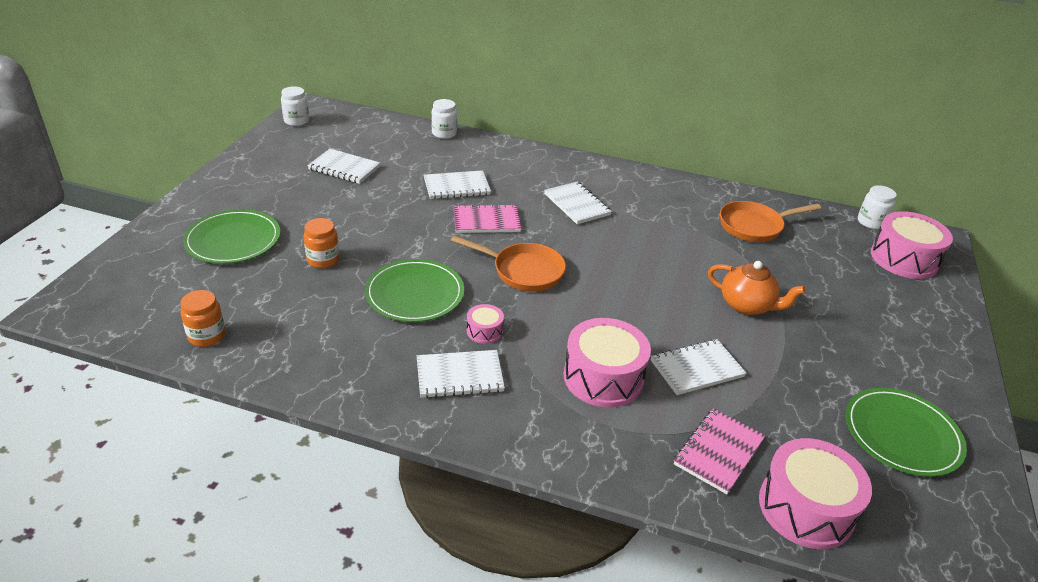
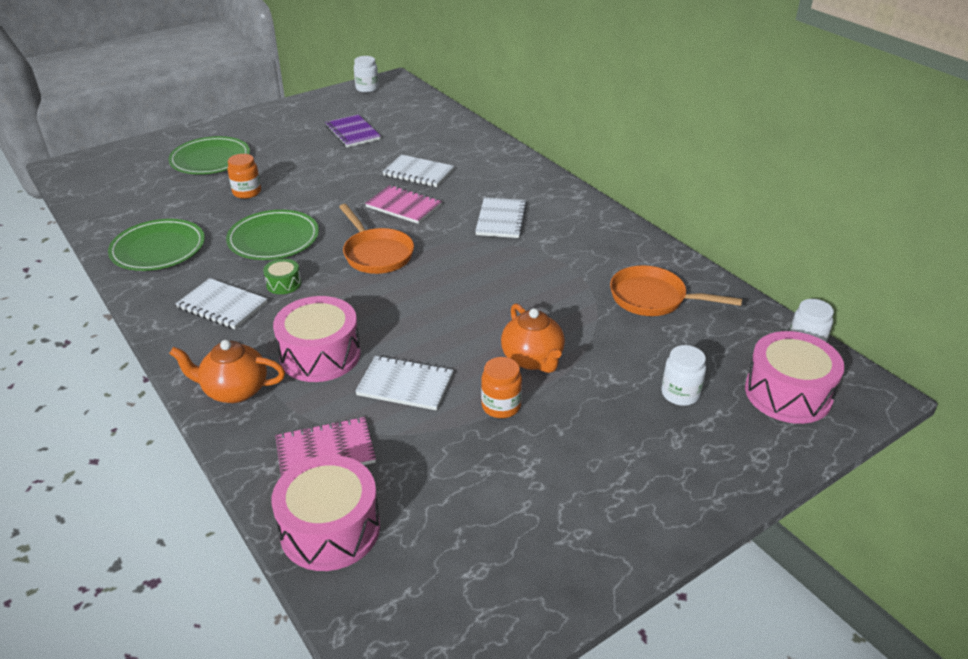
camera: 40 degrees right, 0 degrees up
(207, 336) = (113, 214): orange jar -> orange jar (501, 406)
(344, 168) = (352, 133): white notebook -> purple notebook
(444, 133) = (469, 128): white jar -> white jar (680, 394)
(484, 331) = (283, 284): pink drum -> green drum
(581, 443) = (234, 390): none -> orange teapot
(902, 434) = (512, 530): green plate -> green plate (158, 248)

